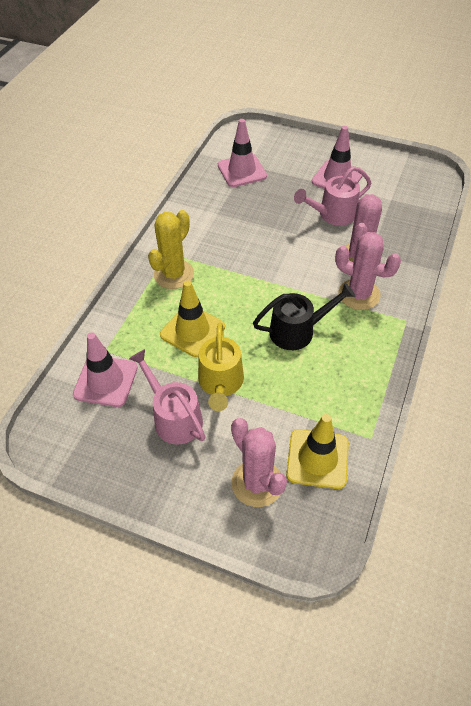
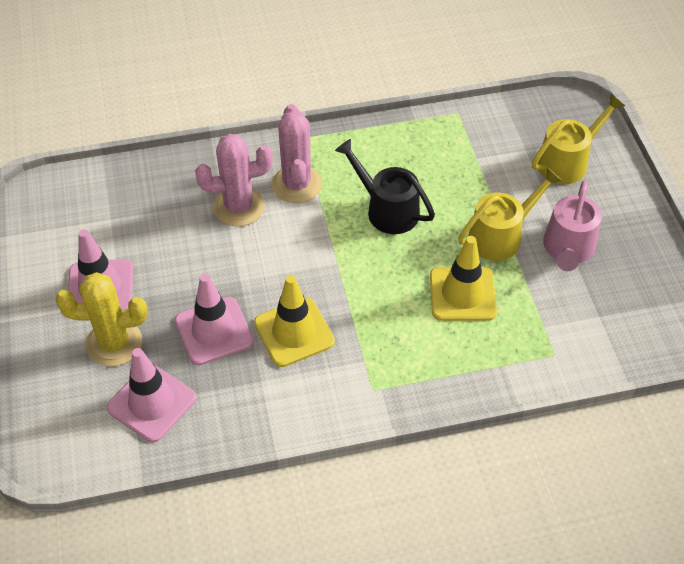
camera: 125 degrees left, 0 degrees up
(105, 381) = (586, 328): pink traffic cone -> pink traffic cone (214, 331)
(174, 274) = (401, 361): yellow cactus -> yellow cactus (114, 343)
(257, 483) = (567, 161): pink cactus -> yellow watering can
(317, 459) = (509, 136): yellow traffic cone -> yellow traffic cone (294, 332)
(333, 214) = (179, 260): pink watering can -> none

